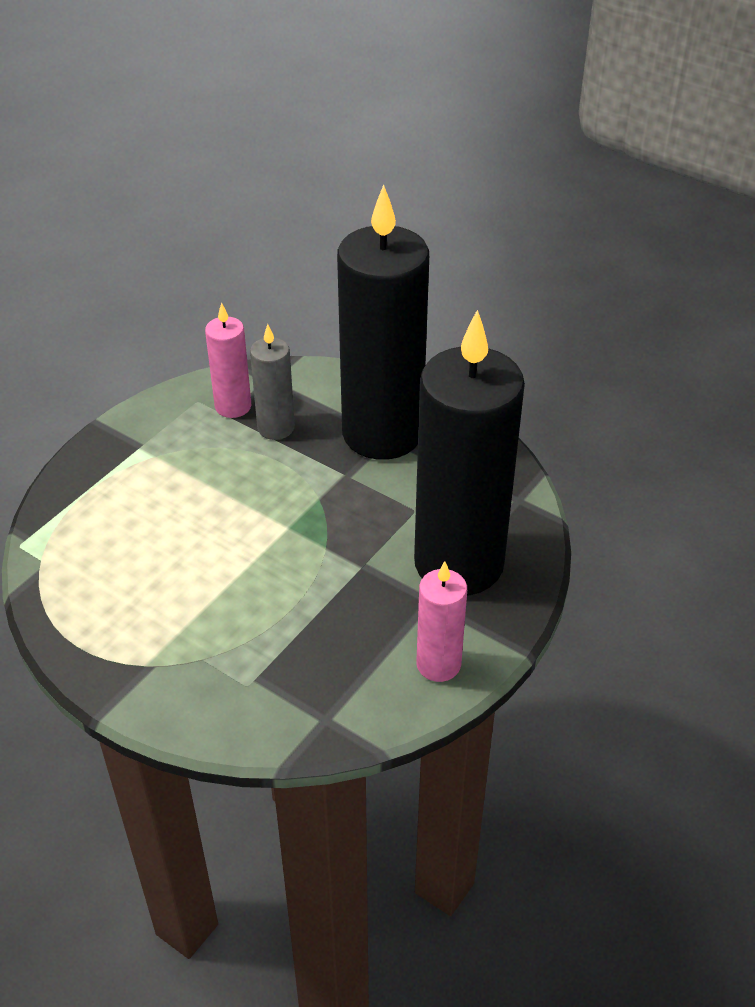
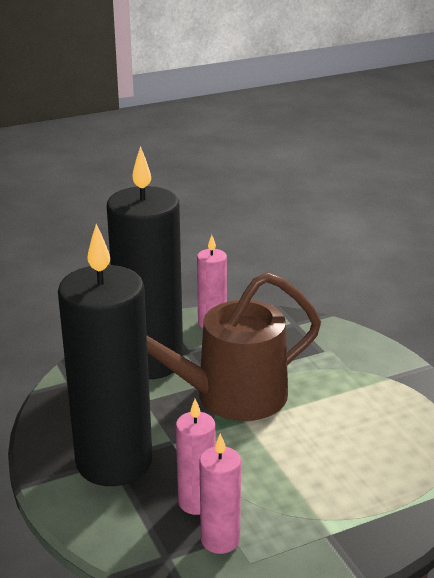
camera: 150 degrees left, 15 degrees down
(276, 428) = (196, 502): grey candle -> pink candle
(328, 551) = (228, 397): none -> brown watering can

